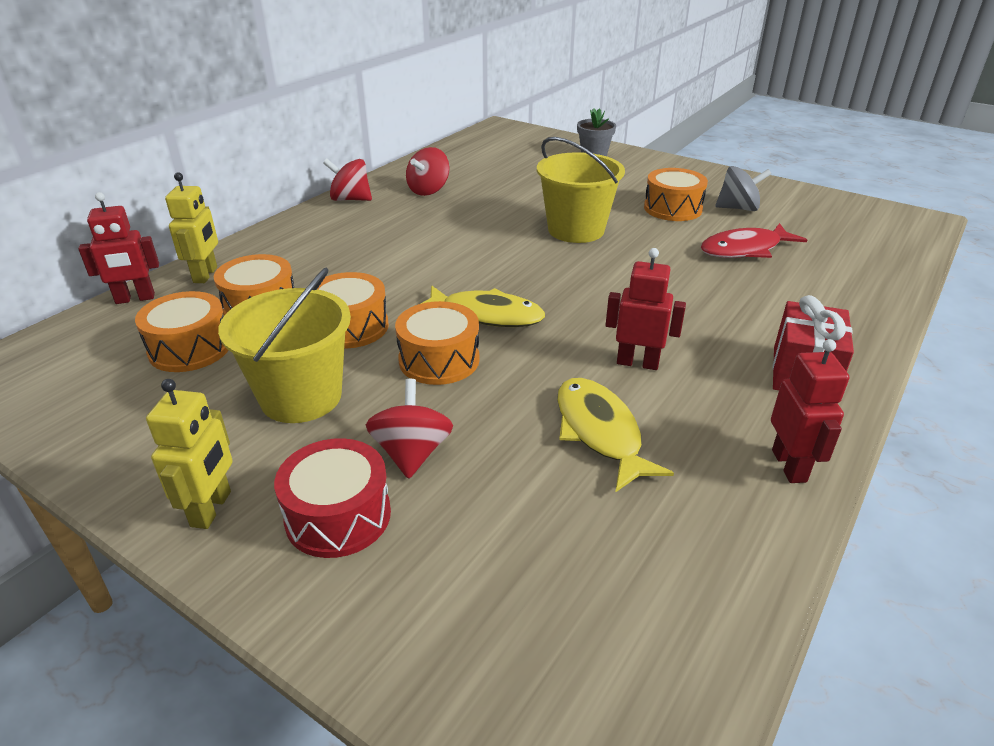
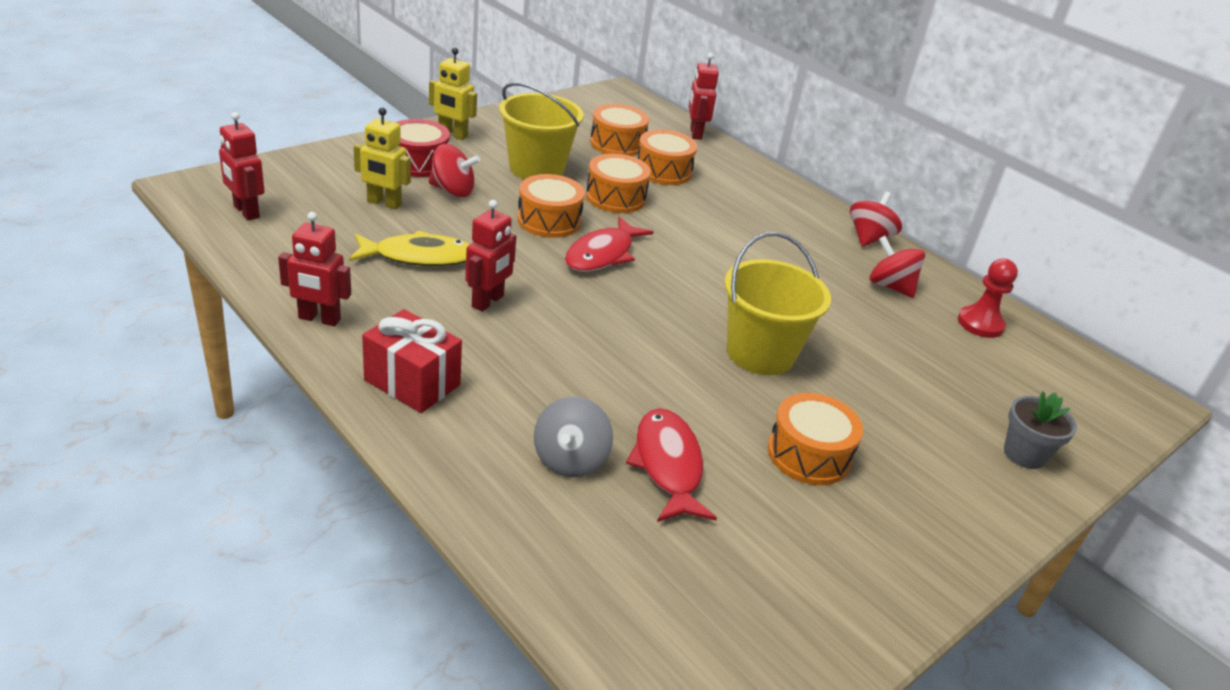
camera: 100 degrees right, 0 degrees up
(206, 275) = (723, 158): yellow robot -> yellow robot (384, 203)
(455, 163) = (980, 324): none -> red pawn
(486, 315) = (602, 254): yellow fish -> red fish
(638, 664) = (246, 212): none -> red robot
(738, 208) = (798, 522): grey spinning top -> grey spinning top (570, 460)

